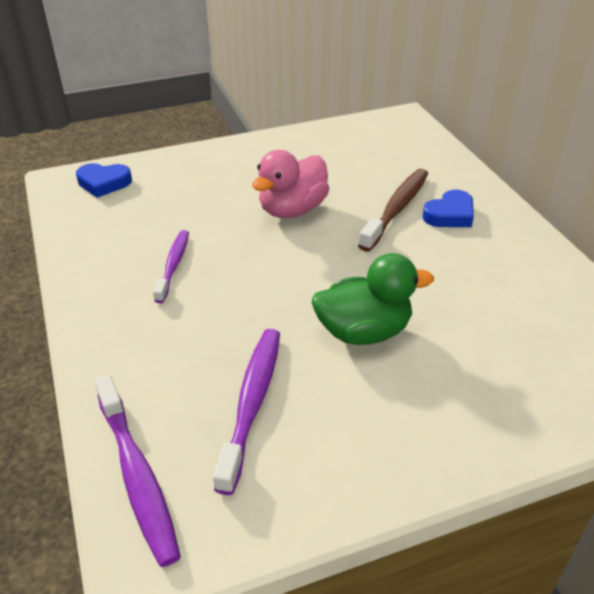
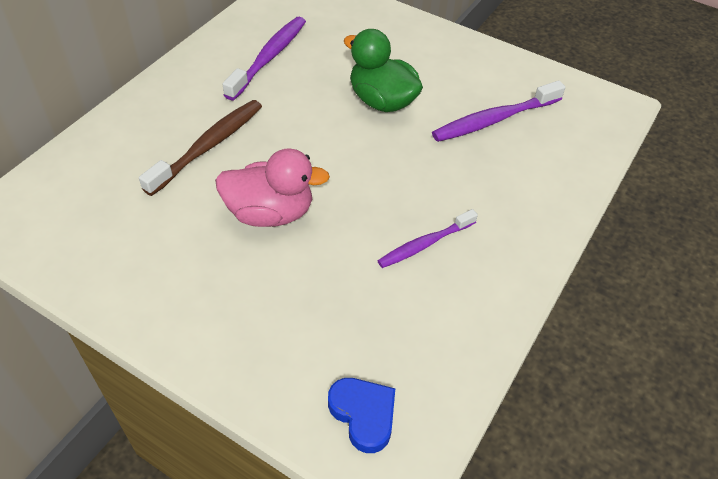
camera: 130 degrees left, 10 degrees up
(137, 476) = (591, 136): purple toothbrush -> purple toothbrush (269, 57)
(396, 209) = (209, 146): brown toothbrush -> brown toothbrush turned 135 degrees clockwise
(450, 214) = (191, 112): blue heart -> none

